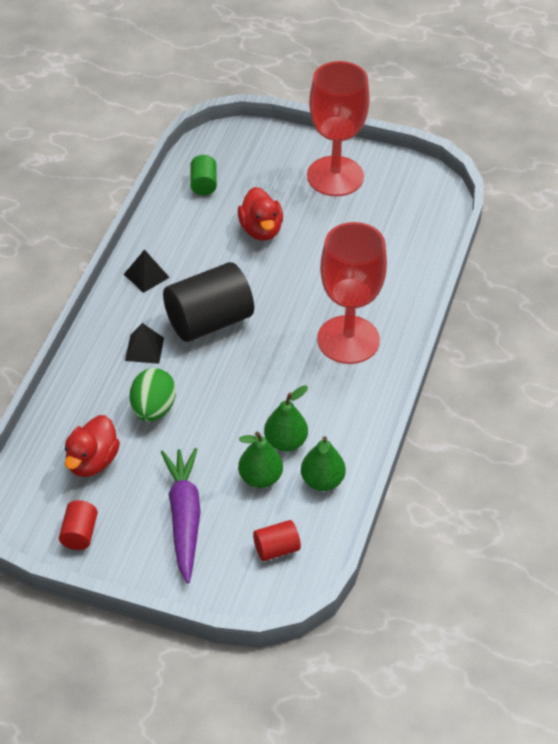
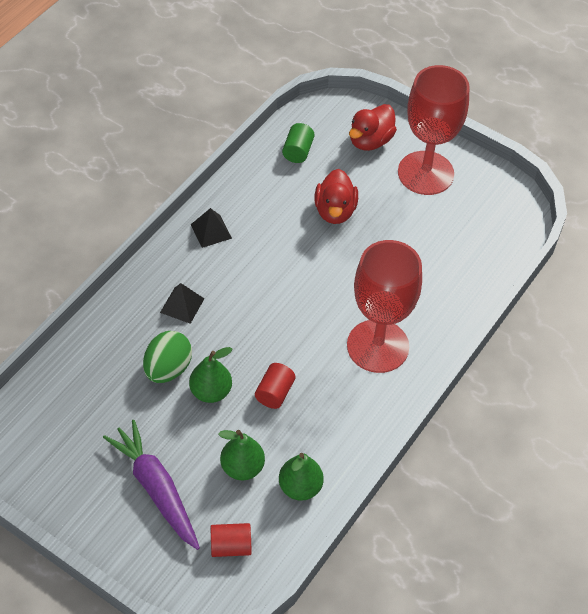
camera: 15 degrees right, 5 degrees up
(79, 534) = (54, 477): red cylinder -> red cylinder (274, 393)
(92, 461) = (92, 407): red duck -> red duck (370, 141)
(184, 518) = (156, 489): purple carrot -> purple carrot turned 45 degrees counterclockwise
(209, 321) = (252, 292): black cylinder -> none
(285, 442) = (279, 437): green pear -> green pear (211, 392)

